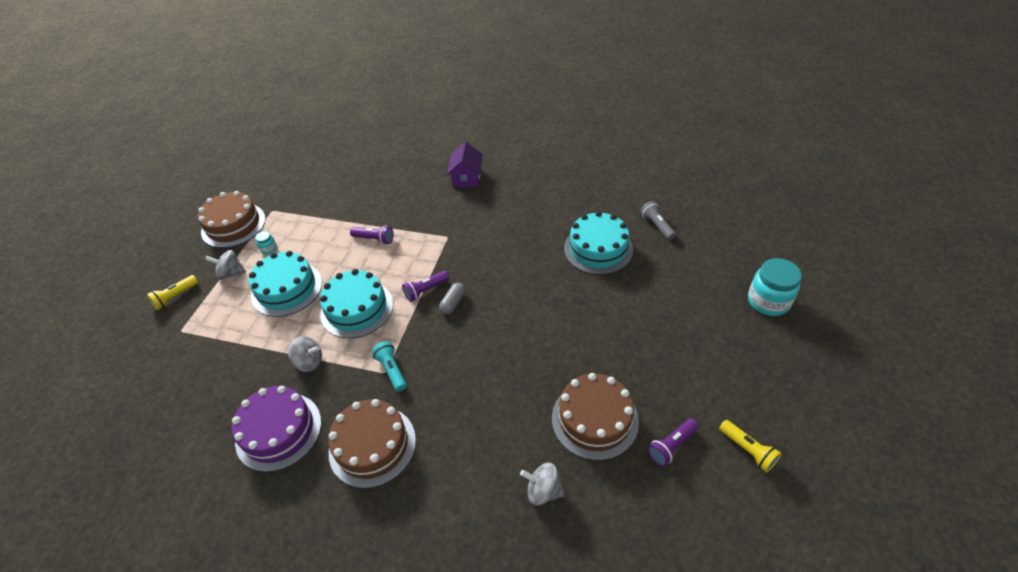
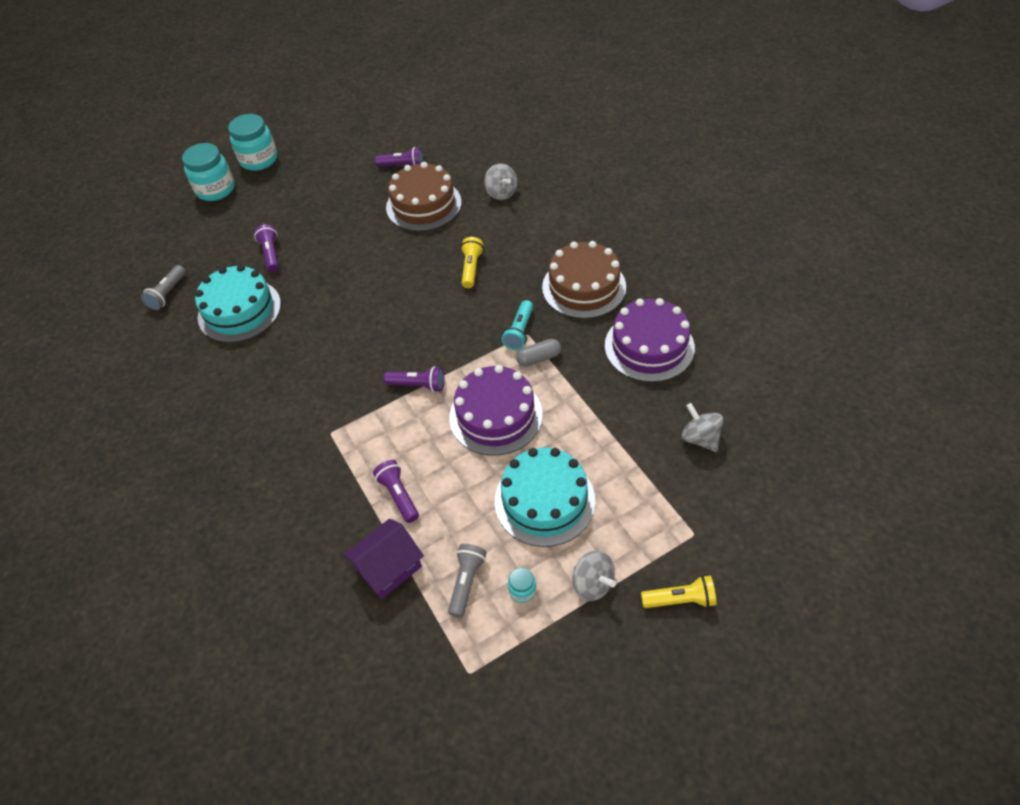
camera: 135 degrees left, 5 degrees up
(233, 225) = (538, 689): brown cake -> none
(301, 234) = (466, 582): none -> grey flashlight
(309, 362) = (582, 391): grey spinning top -> grey spinning top (700, 438)
(357, 308) = (495, 415): turquoise cake -> purple cake
(453, 303) = (410, 354): grey capsule -> grey capsule (538, 358)
(467, 178) = (209, 505): purple house -> purple house (388, 567)
(641, 291) = (271, 254): none -> purple flashlight
(748, 450) = (368, 140): yellow flashlight -> yellow flashlight (471, 268)
(791, 350) = (259, 160): none -> turquoise jar

